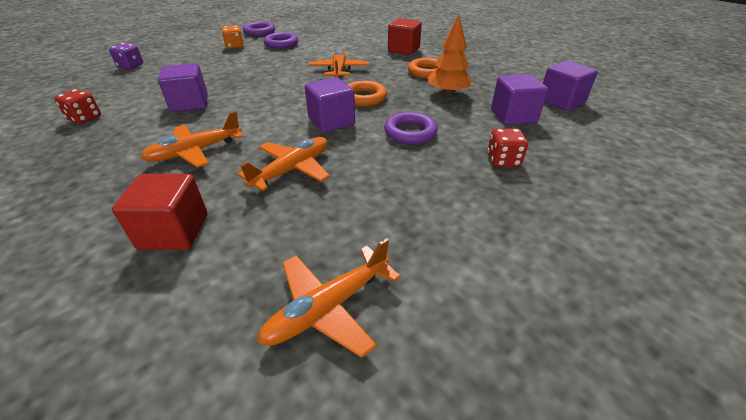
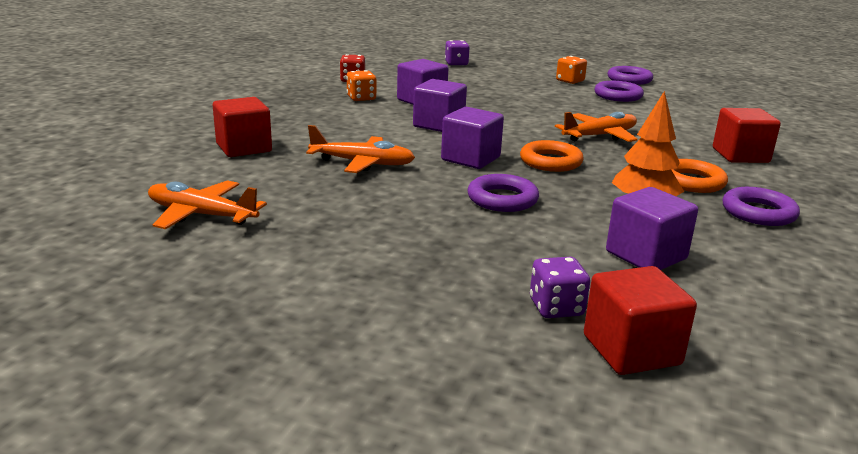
camera: 60 degrees right, 15 degrees down
(139, 127) = (361, 98): none -> orange dice
(195, 152) = (348, 125): orange plane -> none
(476, 72) = (758, 212): none -> purple ring
(503, 160) = (507, 260): red dice -> none
(561, 101) = (767, 290): purple cube -> purple cube (439, 125)
(570, 165) = (556, 307): none -> purple dice
(621, 158) = (631, 350): none -> red cube

